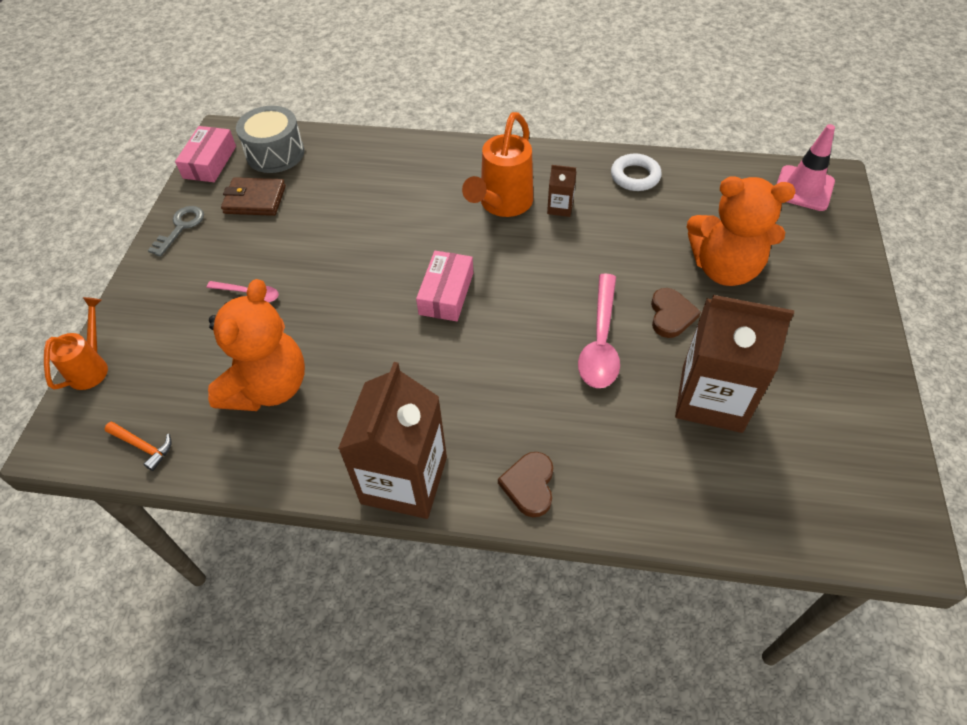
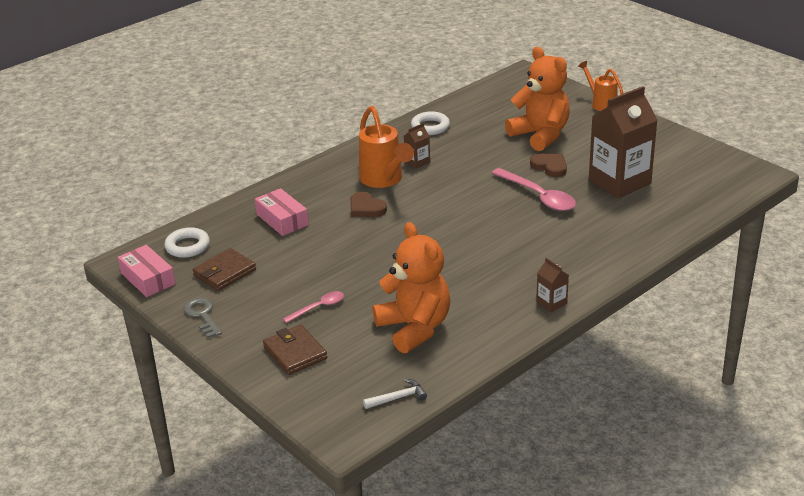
camera: 50 degrees left, 20 degrees down
(92, 366) = (291, 400): orange watering can -> orange watering can (601, 103)
(143, 446) = (398, 398): orange hammer -> white hammer
(166, 323) = (295, 353): none -> brown wallet
(275, 153) = (187, 246): grey drum -> white ring
(404, 480) = (551, 303): brown carton -> brown carton, size x0.43
(446, 293) = (429, 231): pink box -> pink box (282, 219)
(529, 485) = (605, 262): brown heart -> brown heart (366, 208)
(724, 268) = (540, 135): orange teddy bear -> orange teddy bear turned 90 degrees counterclockwise
(803, 188) = (518, 84): pink traffic cone -> none

